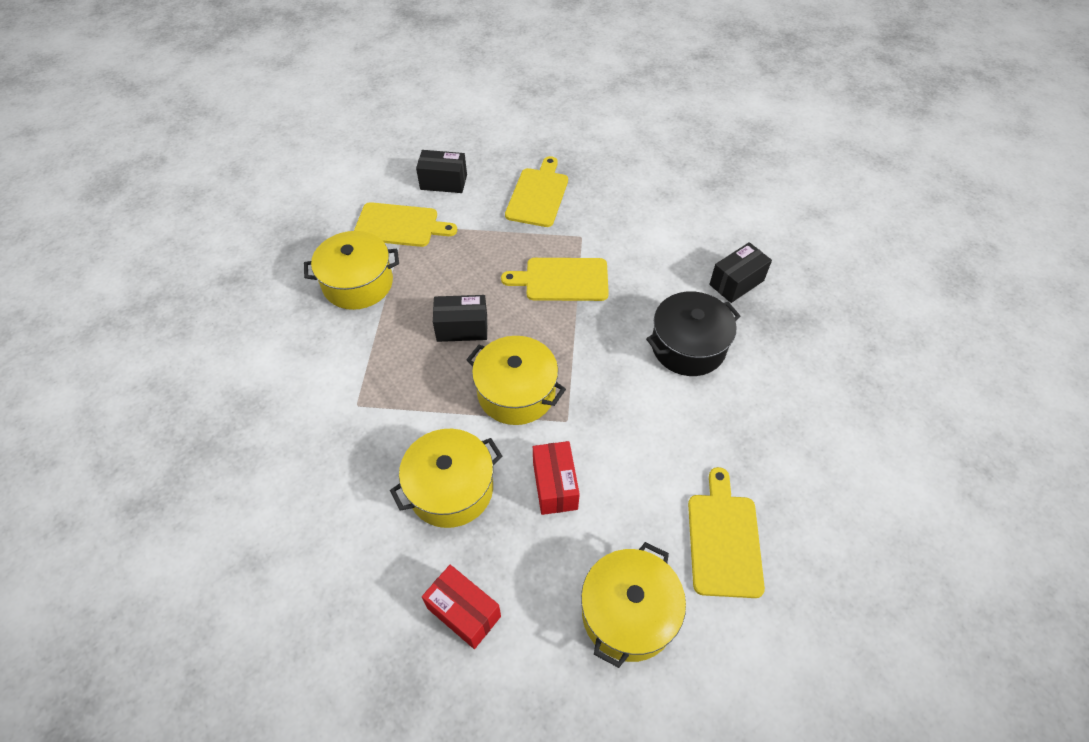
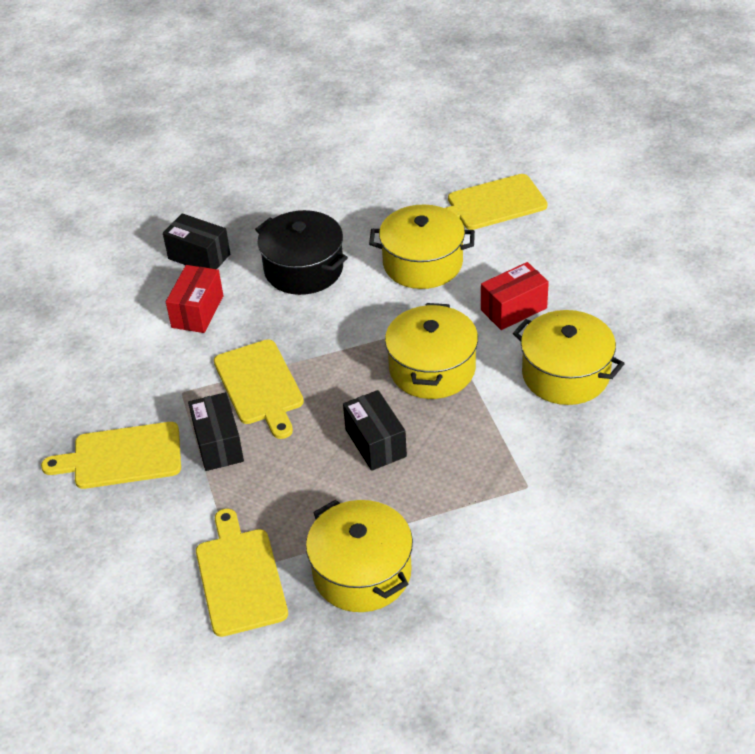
camera: 110 degrees left, 10 degrees down
(443, 182) = (133, 567): black box -> black box (218, 444)
(464, 612) = (662, 323): red box -> red box (197, 311)
(628, 613) = (590, 236): yellow pot -> yellow pot (422, 263)

